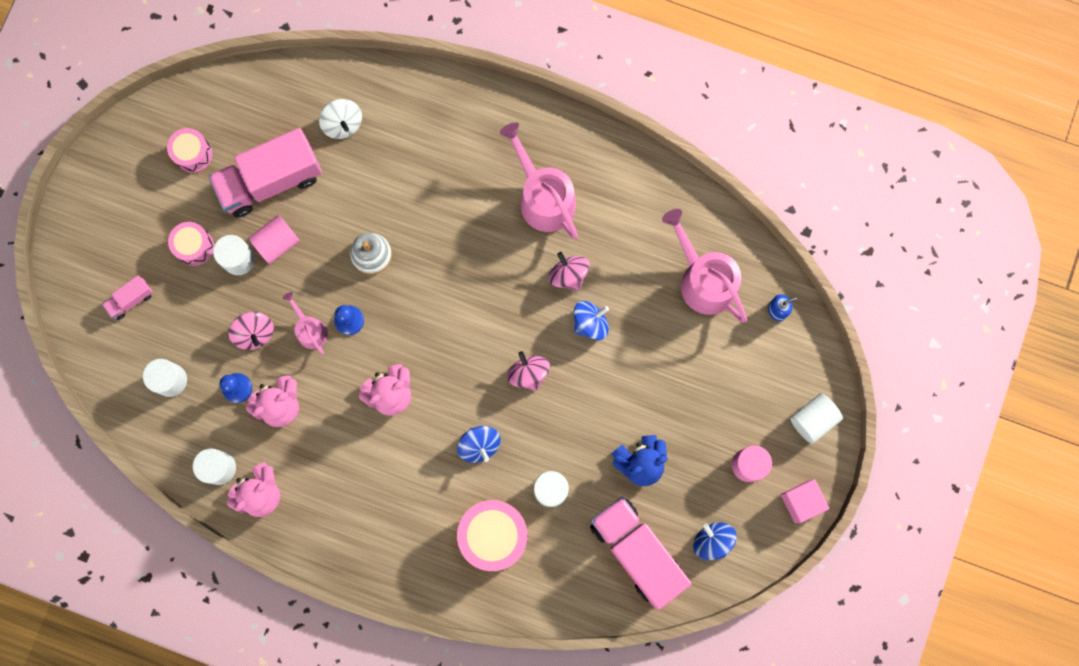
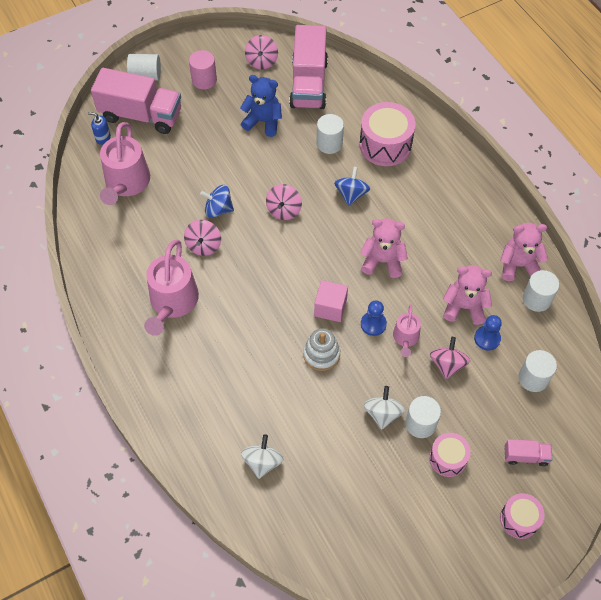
camera: 140 degrees left, 20 degrees down
(193, 154) = (396, 532): pink drum -> pink drum (519, 519)
(271, 181) = (351, 462): pink truck -> pink truck (141, 115)
(277, 243) = (383, 413): pink cylinder -> white spinning top
(712, 541) = (262, 61): blue spinning top -> pink spinning top
(801, 501) = (194, 46): pink cube -> pink cube (330, 307)

